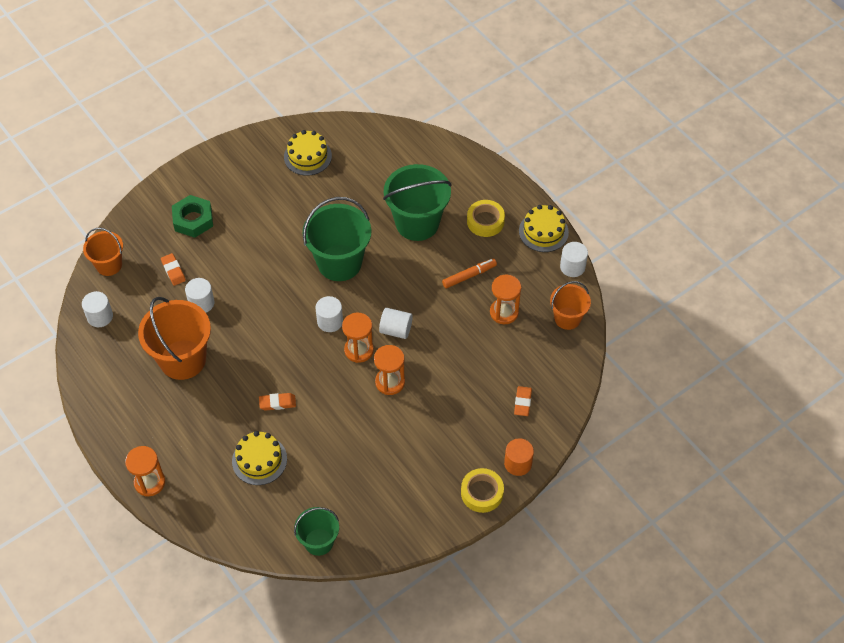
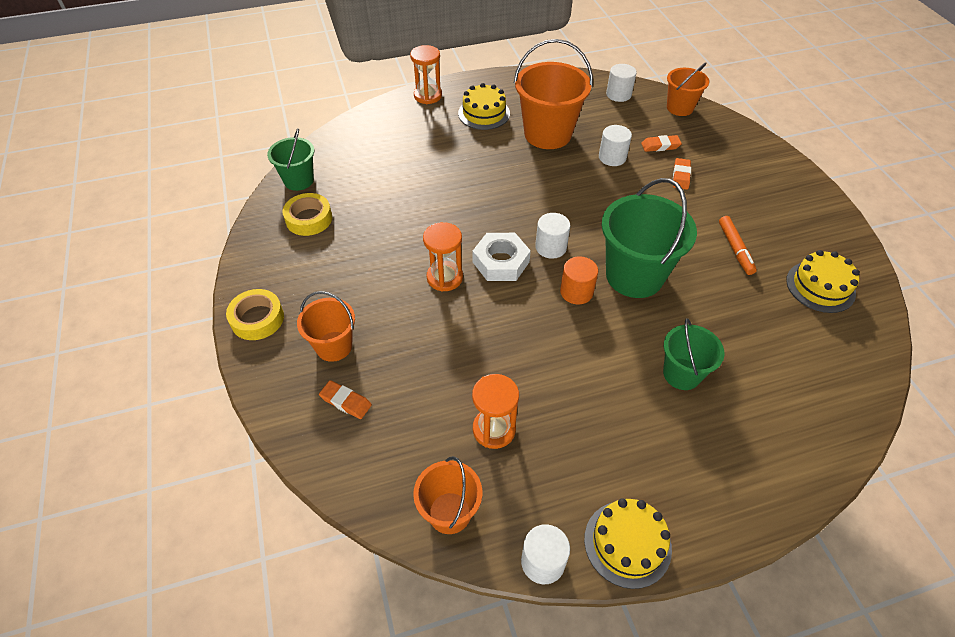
camera: 110 degrees right, 5 degrees down
(193, 220) = (728, 171): green nut -> none
(259, 460) = (409, 161): yellow cake -> yellow cake (484, 113)
(277, 403) = (465, 185): orange eraser -> orange eraser (681, 176)
(359, 350) = (501, 262): orange hourglass -> white nut
(396, 330) = (514, 302): white cylinder -> none
(417, 223) = (681, 374): green bucket -> green bucket, size x0.58
(469, 276) = (571, 407): orange marker -> orange marker (735, 248)
(483, 429) = (334, 346): none -> orange bucket
(485, 221) = (667, 462): yellow tape -> yellow tape (309, 219)
(518, 463) = (268, 366): orange cylinder -> orange cylinder (576, 292)

